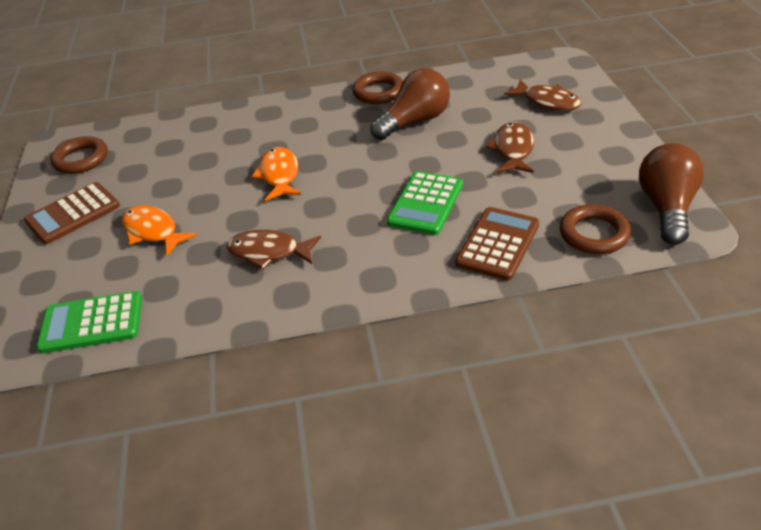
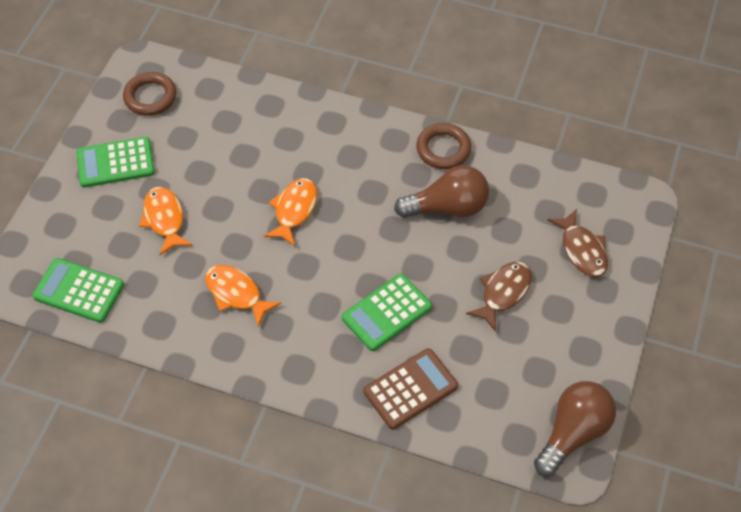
camera: 25 degrees right, 15 degrees up
(73, 214) = (115, 163): brown calculator -> green calculator
(269, 252) = (236, 294): brown fish -> orange fish
(594, 234) = (492, 424): brown ring -> none

